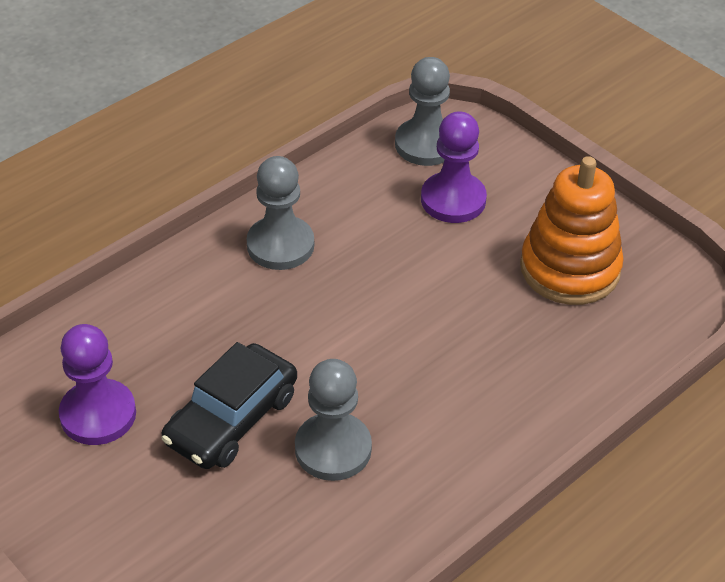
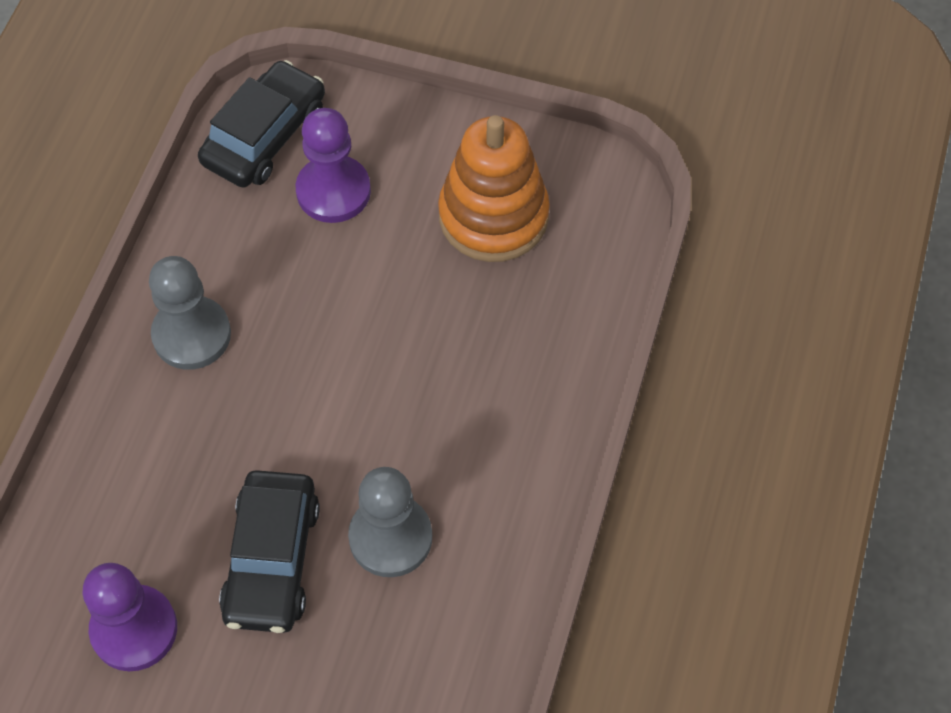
camera: 30 degrees left, 15 degrees up
(426, 144) = (265, 136): grey pawn -> black car

